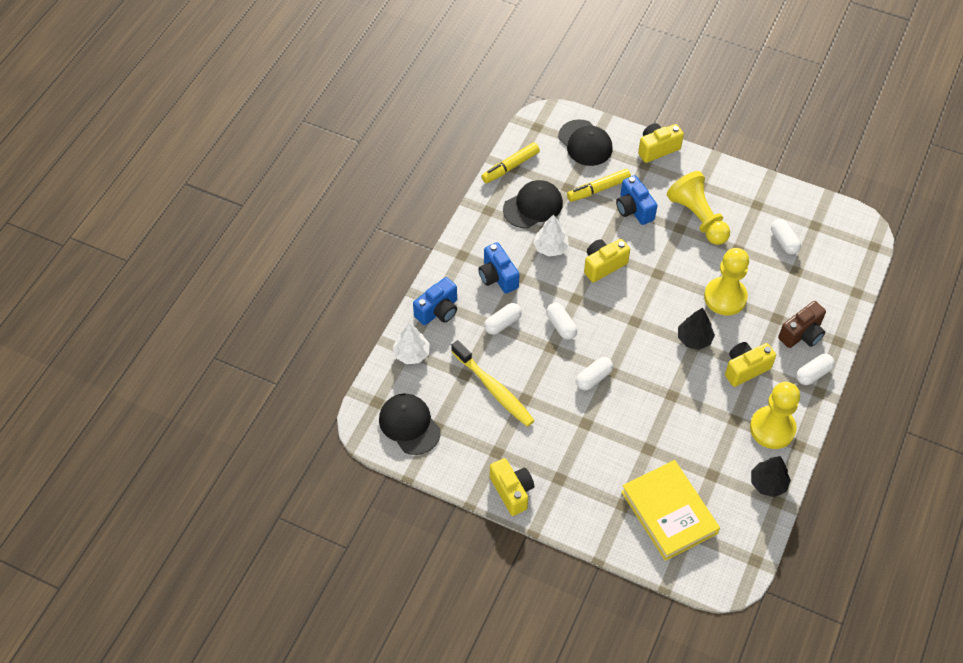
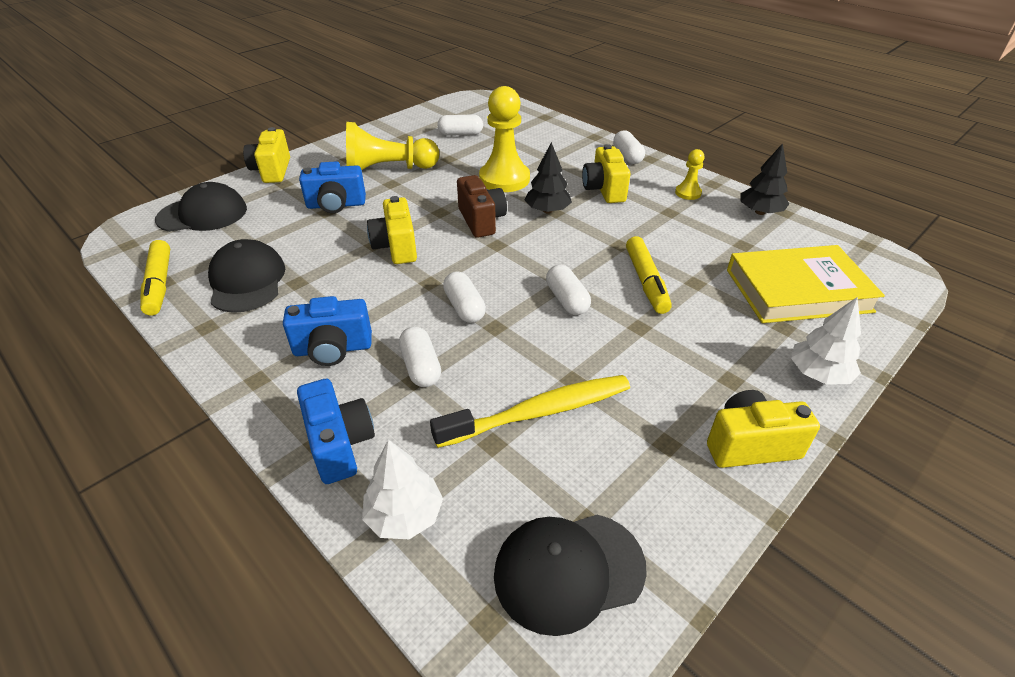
camera: 70 degrees left, 15 degrees down
(550, 247) = (329, 283): white tree -> white tree (818, 374)
(561, 326) = (464, 307): white capsule -> white capsule turned 75 degrees clockwise
(598, 189) = (281, 222): yellow marker -> yellow marker (646, 281)
(772, 428) = (688, 193): yellow pawn -> yellow pawn, size x0.49
(802, 334) = (577, 151): brown camera -> brown camera (481, 220)

